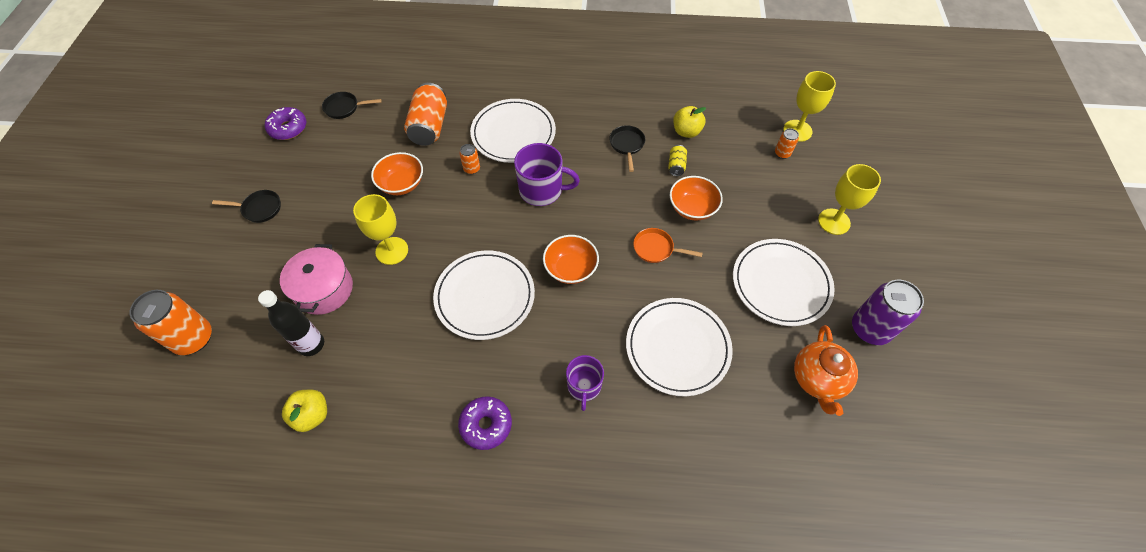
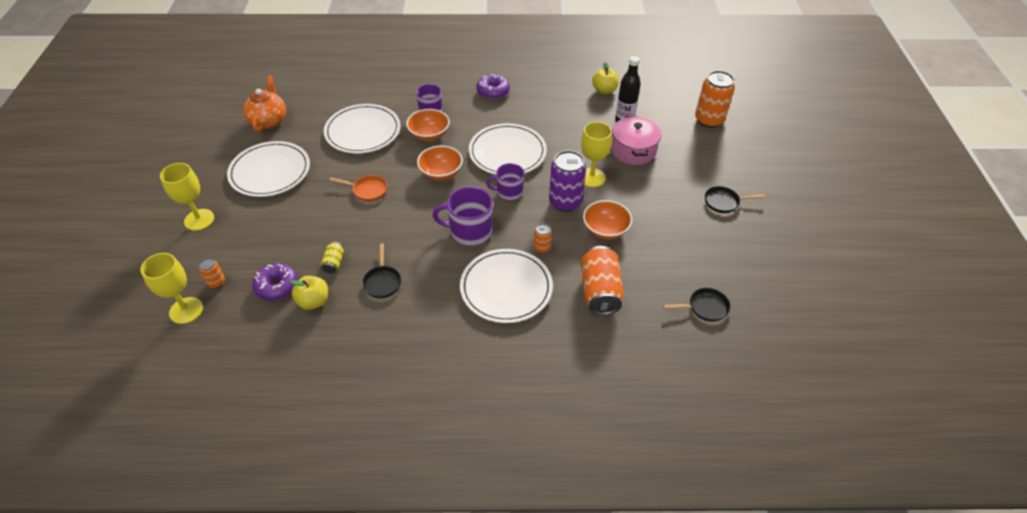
camera: 175 degrees right, 10 degrees down
(288, 128) = (751, 279): purple donut -> purple donut (277, 286)
(493, 236) = (509, 192): none -> purple mug
(692, 208) = (327, 224): orange bowl -> orange bowl (429, 135)
(870, 329) = (215, 148): purple can -> purple can (565, 202)

